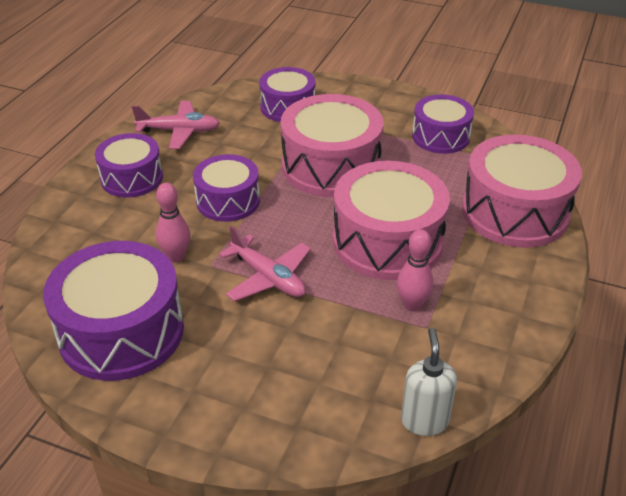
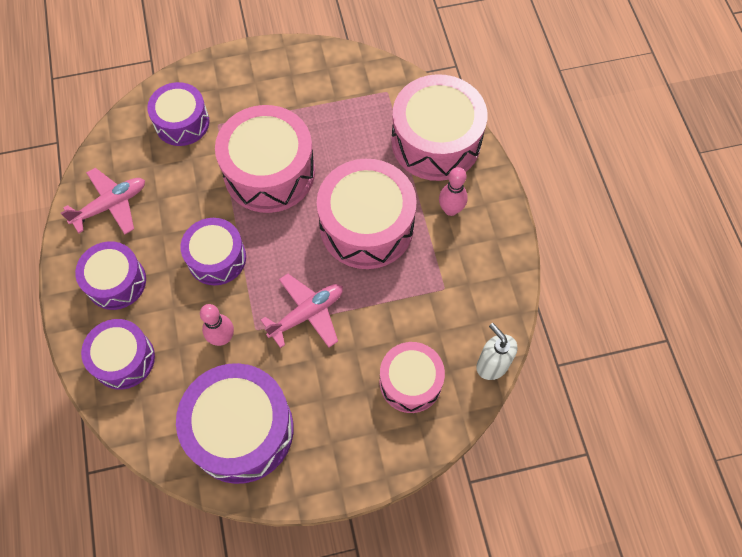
camera: 35 degrees left, 25 degrees up
(268, 277) = (307, 314): pink plane -> pink plane turned 45 degrees counterclockwise
(320, 385) = (410, 382): none -> pink drum
(412, 304) = (422, 274): pink bowling pin -> pink bowling pin (450, 209)
(440, 136) = (331, 88): purple drum -> purple drum (123, 359)

